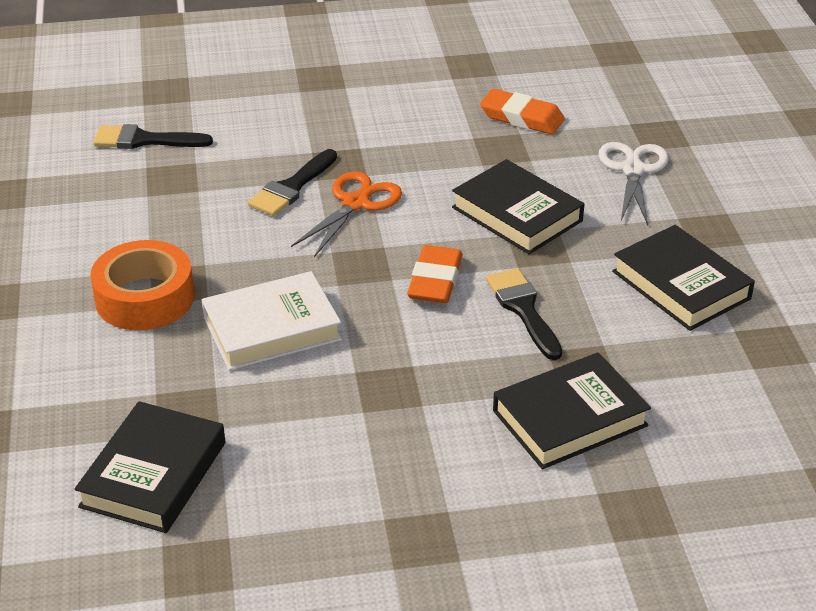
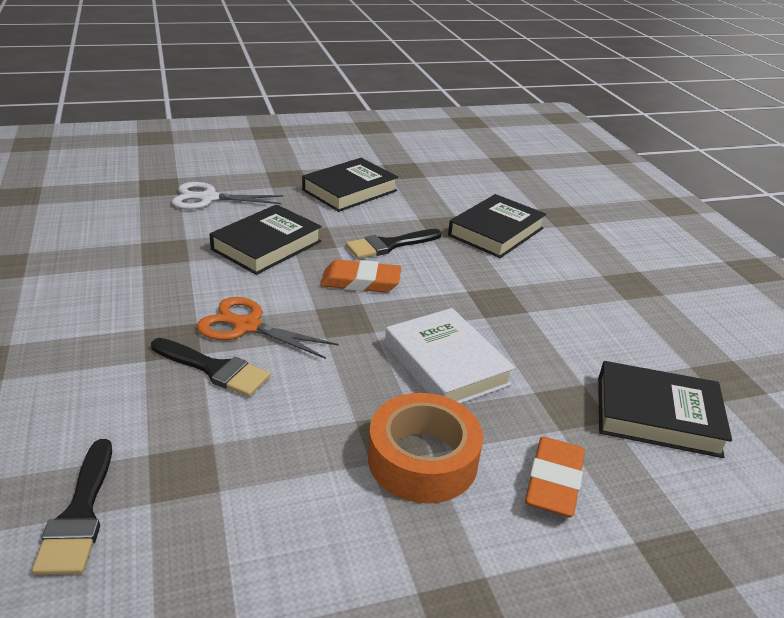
camera: 100 degrees left, 5 degrees down
(522, 117) = (115, 240): orange eraser -> orange eraser (553, 482)
(569, 418) = (496, 232): black book -> black book turned 75 degrees clockwise

